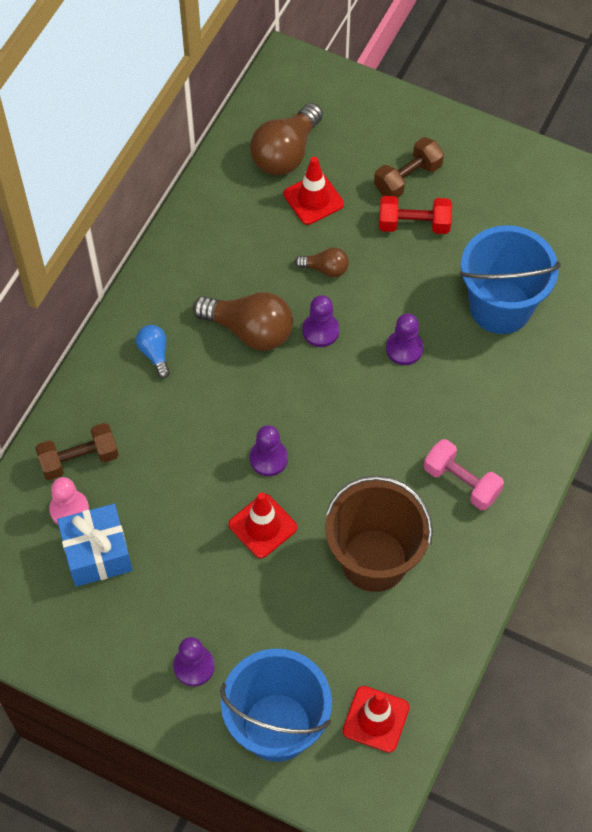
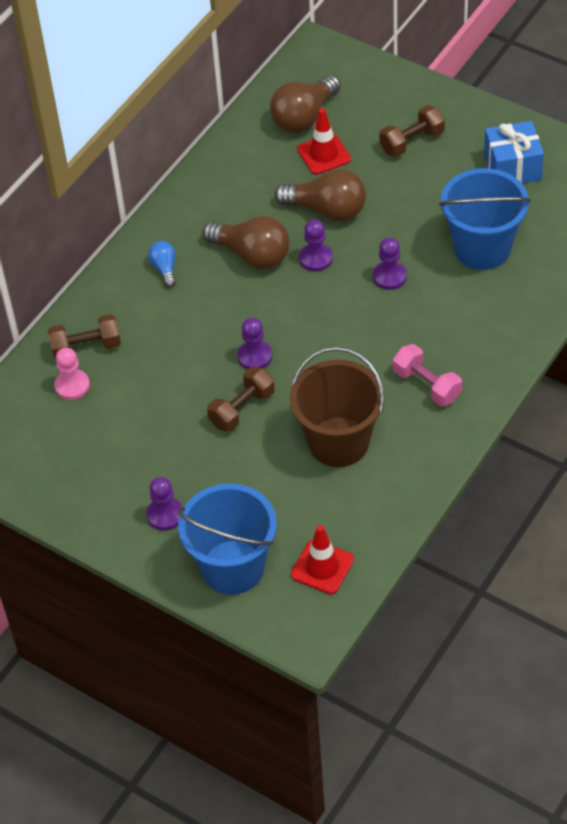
camera: 10 degrees right, 10 degrees down
(97, 553) = (92, 421): blue gift -> blue gift (512, 167)
(262, 526) = (242, 409): red traffic cone -> brown dumbbell
(325, 269) = (327, 210): brown light bulb -> brown light bulb, size x1.91
(414, 224) = (412, 178): red dumbbell -> none

